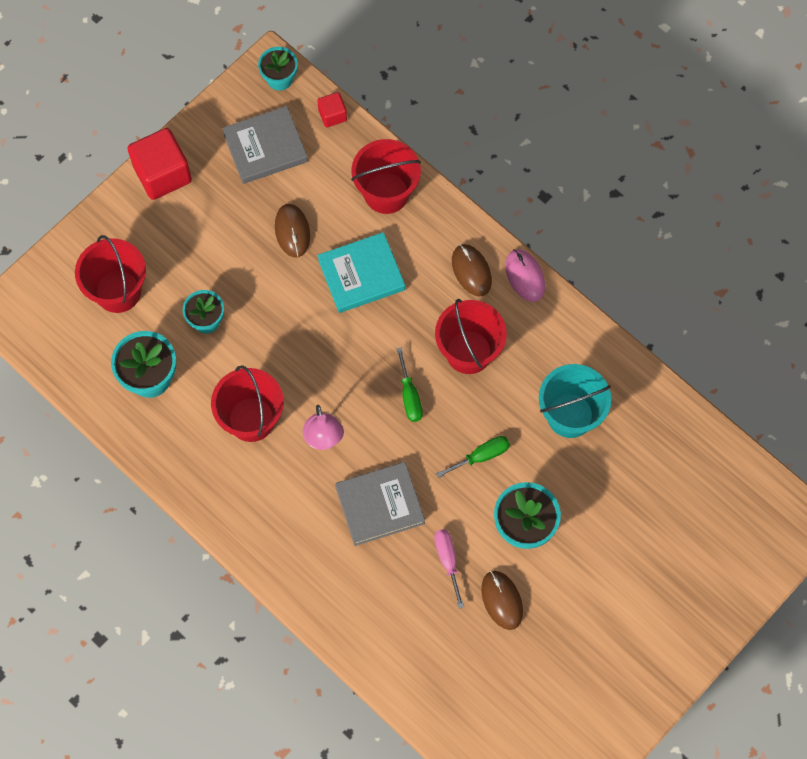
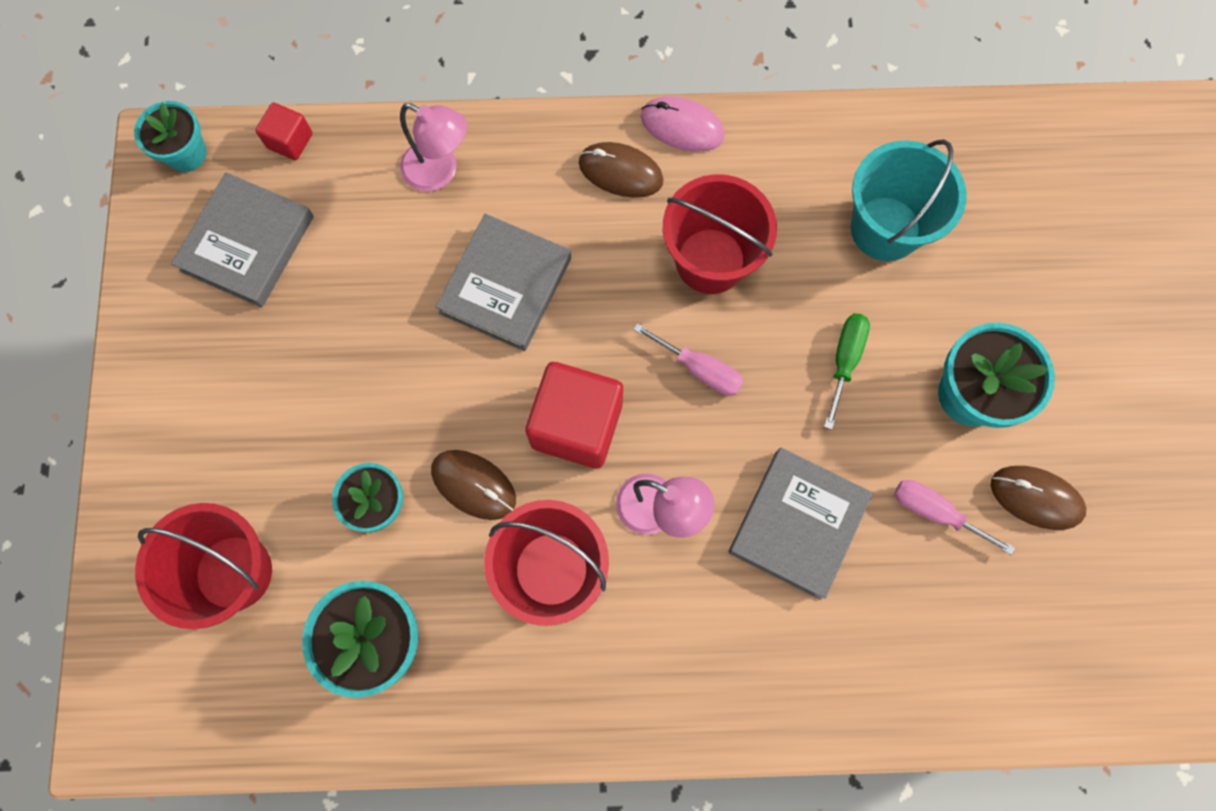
camera: 45 degrees left, 5 degrees up
(162, 174) = (151, 383): red cube -> red cube (576, 425)
(292, 231) = (376, 308): brown mouse -> brown mouse (473, 485)
(361, 275) = (506, 286): turquoise book -> grey book
(386, 193) = (440, 172): red bucket -> pink lamp
(409, 396) = (699, 369): green screwdriver -> pink screwdriver

